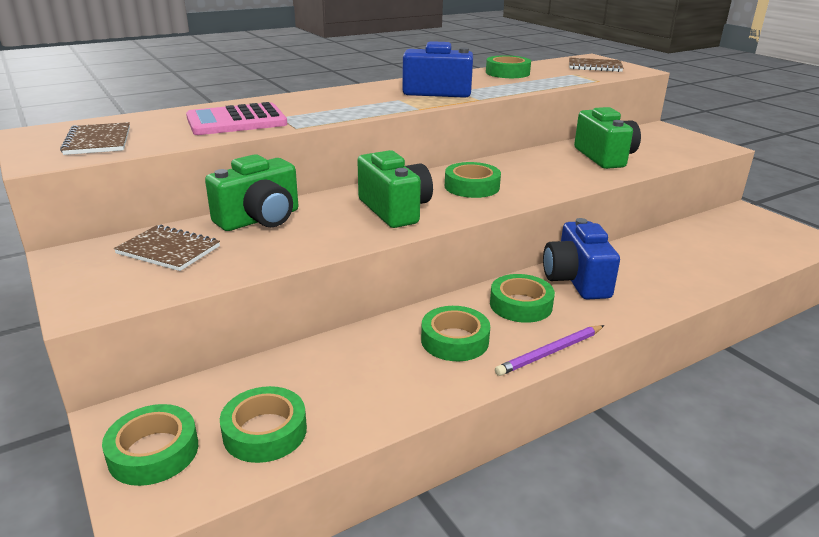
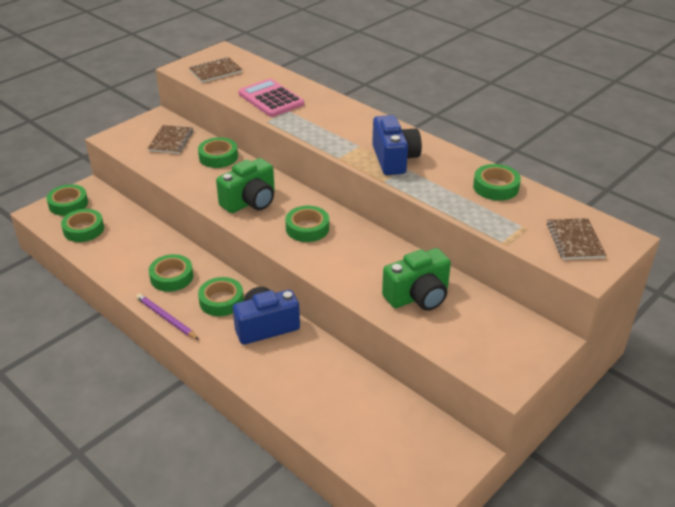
camera: 75 degrees right, 10 degrees up
(260, 219) = (218, 157): green camera -> green tape

